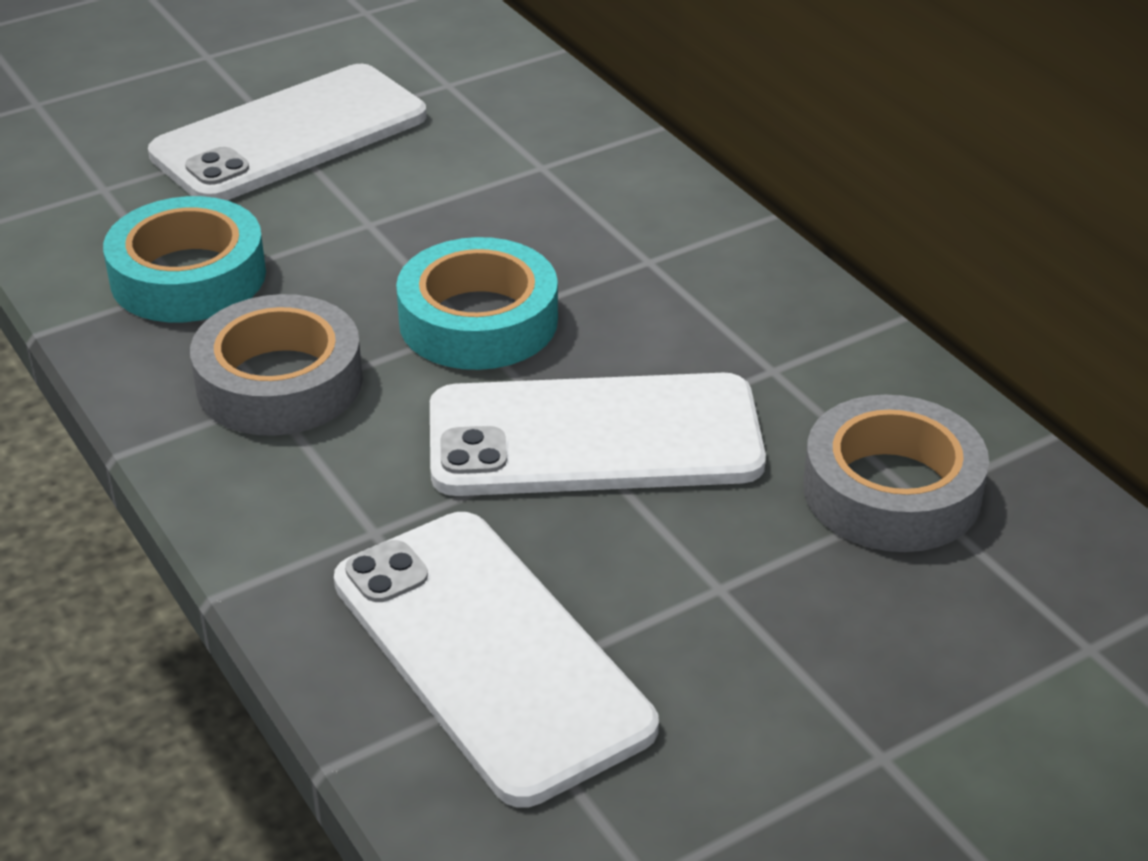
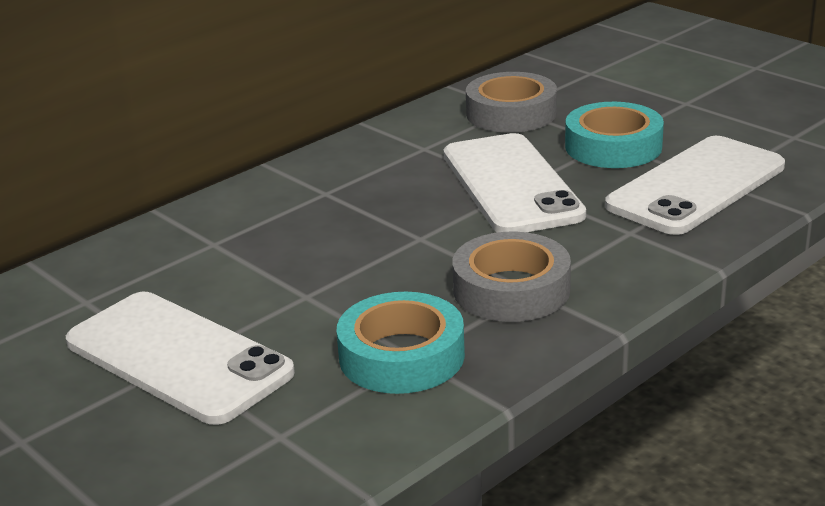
camera: 100 degrees left, 10 degrees down
(478, 320) = (413, 235): turquoise tape -> turquoise tape (613, 146)

